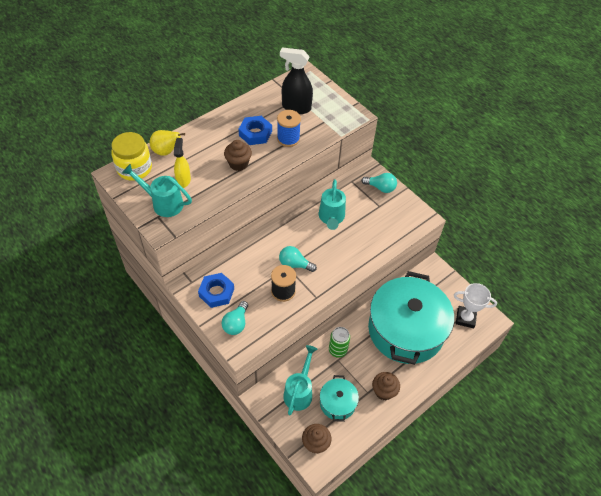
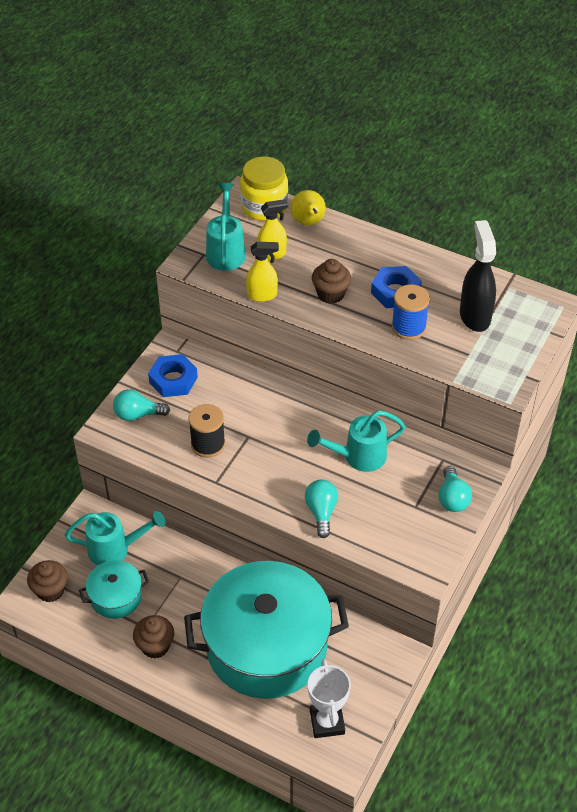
camera: 70 degrees right, 5 degrees down
(218, 198) = (262, 295): none -> yellow spray bottle
(294, 264) = (256, 442): turquoise light bulb -> turquoise light bulb (321, 512)
(338, 350) = (195, 572): green can -> none

